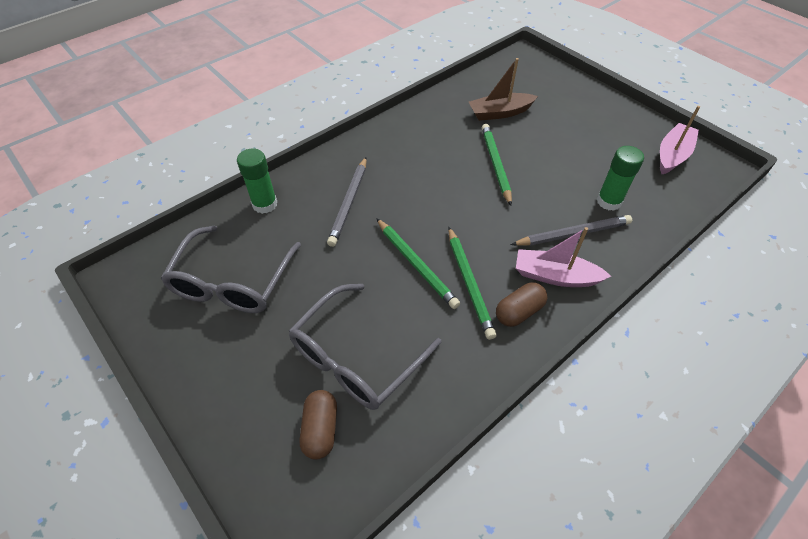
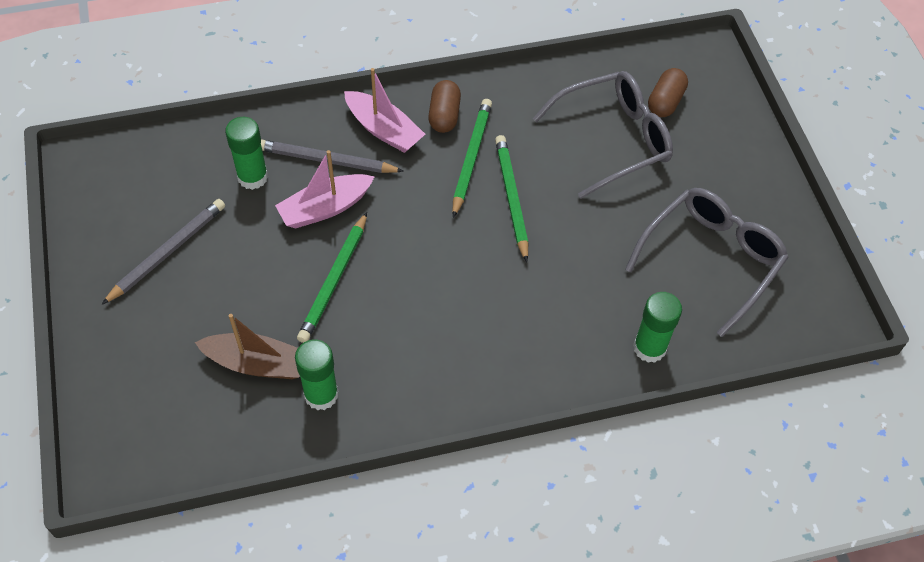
camera: 155 degrees left, 5 degrees up
(349, 203) = (545, 304): grey pencil -> grey pencil (167, 252)
(453, 113) = (321, 394): none -> green glue stick
(519, 312) = (444, 115): brown capsule -> brown capsule turned 75 degrees counterclockwise
(672, 155) = (115, 198): pink boat -> pink boat (325, 208)

